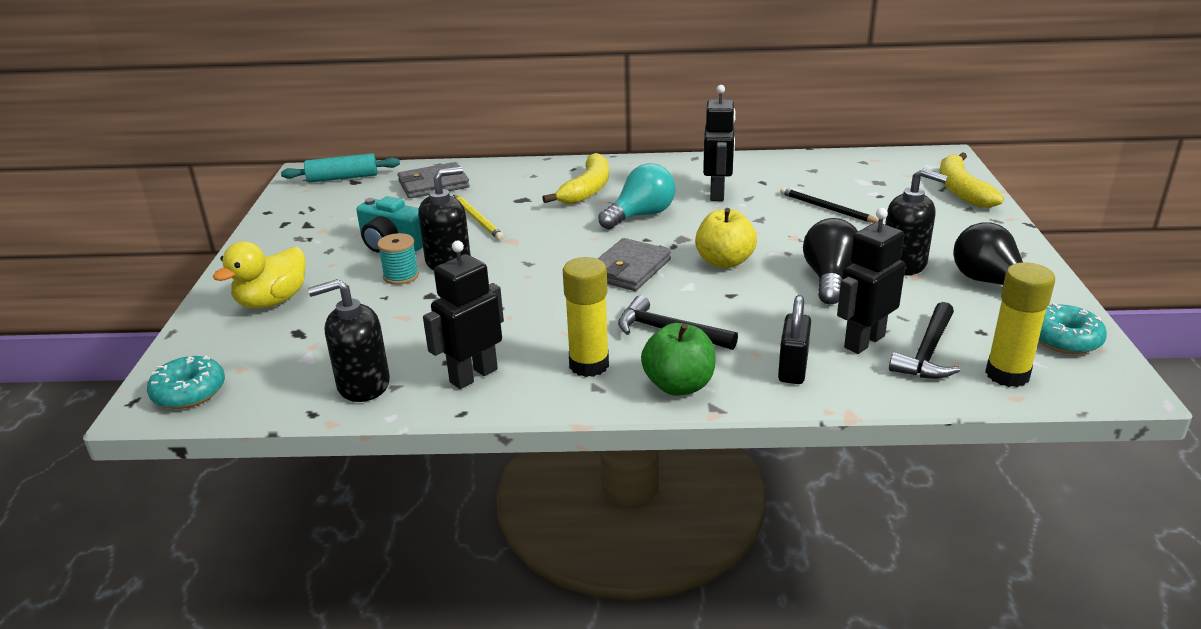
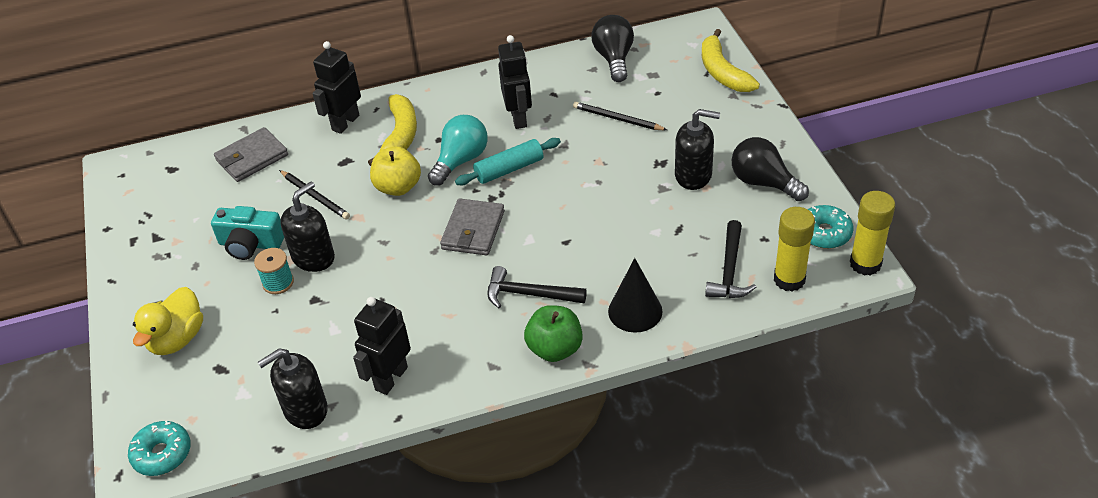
camera: 15 degrees left, 15 degrees up
(343, 178) = (157, 166): turquoise rolling pin -> turquoise rolling pin (509, 169)
(477, 219) = (315, 196): yellow pencil -> black pencil
(589, 365) = (478, 345): yellow glue stick -> yellow glue stick (865, 264)
(724, 262) = (550, 204): yellow apple -> yellow apple (398, 187)
(793, 369) = (635, 311): black padlock -> black cone
(829, 279) = (639, 205): black light bulb -> black light bulb (614, 59)
(863, 341) = (681, 270): black robot -> black robot (345, 123)

